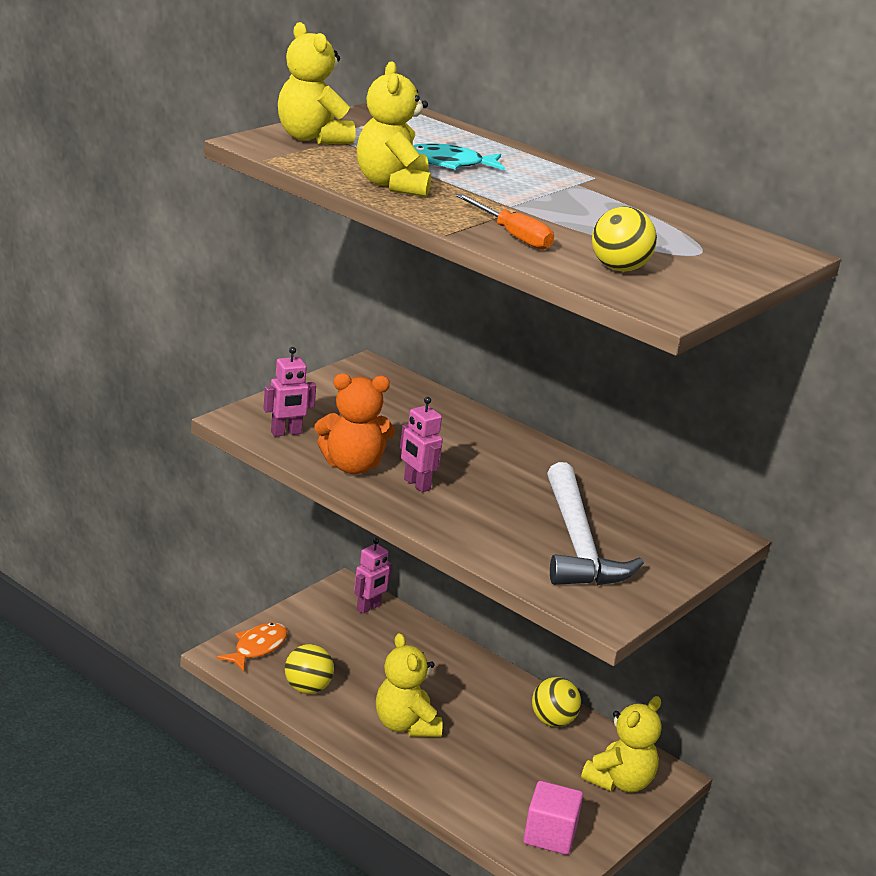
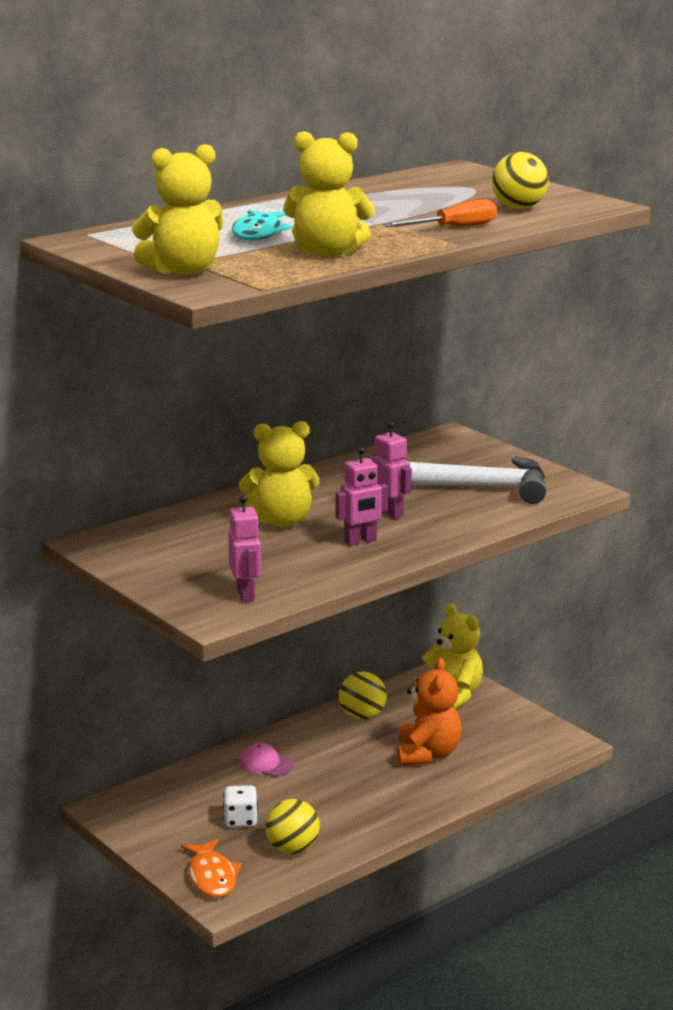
camera: 75 degrees left, 5 degrees down
(257, 648) = (212, 877): orange fish -> orange fish turned 150 degrees counterclockwise
(346, 657) = (240, 820): none -> white dice
(352, 466) = (322, 567): orange teddy bear -> orange teddy bear (427, 754)
(369, 608) = (149, 798): pink robot -> pink robot (390, 513)
(405, 725) = (361, 796): yellow teddy bear -> yellow teddy bear (281, 521)
(443, 666) = (265, 764): none -> pink cap
(549, 835) = (524, 740): pink cube -> none

